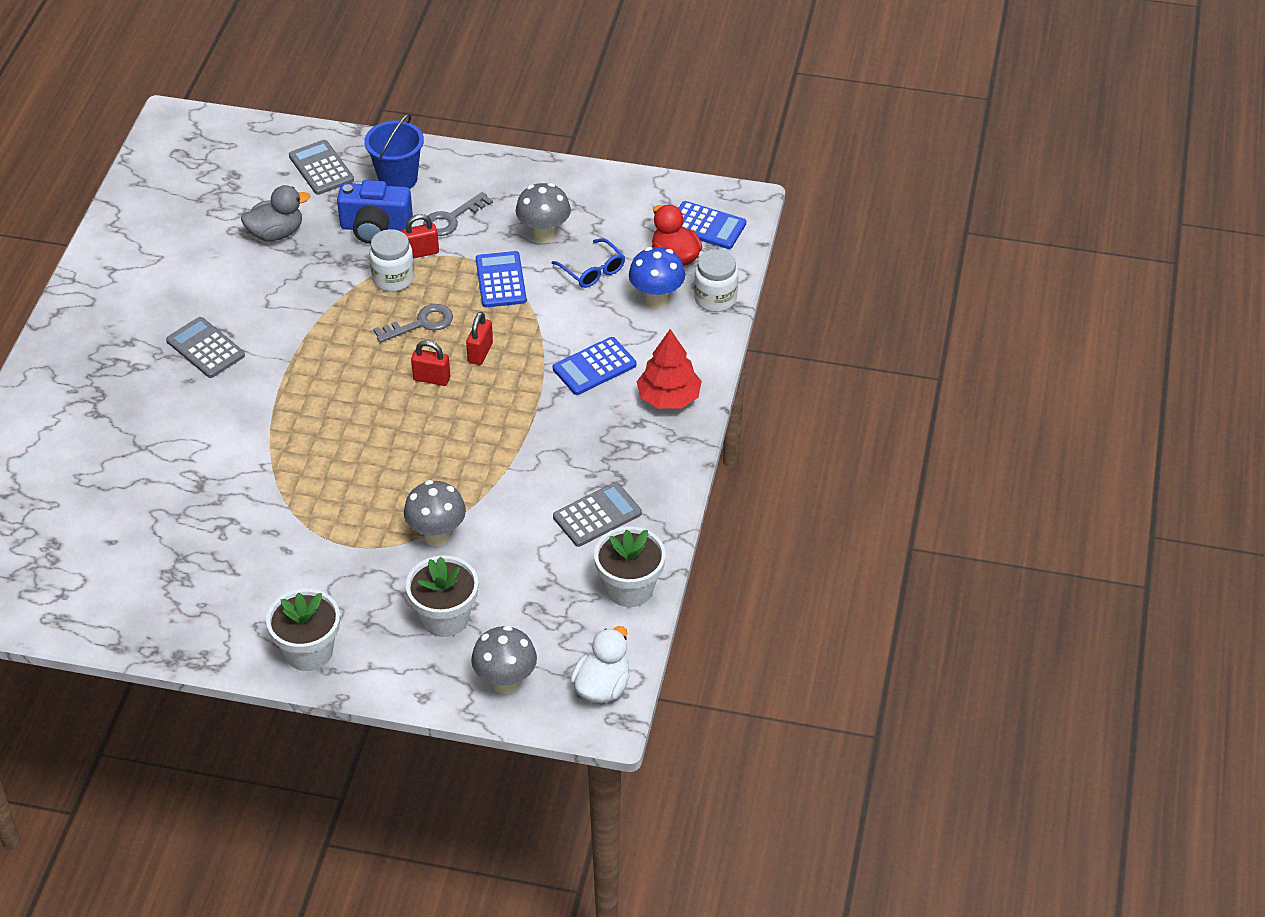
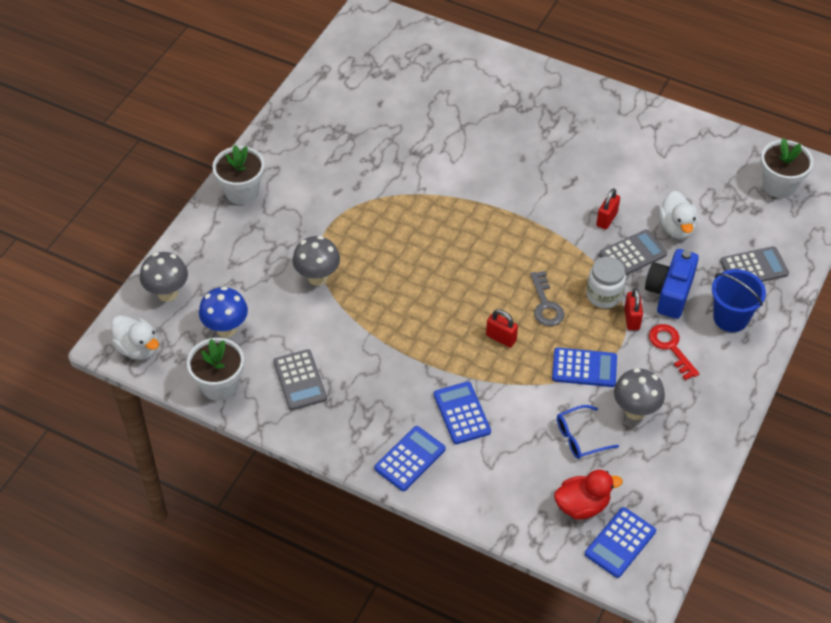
camera: 105 degrees right, 5 degrees up
(205, 348) = (554, 170): grey calculator -> grey calculator (633, 254)
(276, 233) = (676, 228): grey duck -> white duck
(431, 378) = (481, 301): red padlock -> red padlock (606, 219)
(445, 618) = (239, 269): white flower pot -> white flower pot (779, 185)
(452, 219) = (670, 347): grey key -> red key
(656, 299) = (531, 478): blue mushroom -> blue mushroom (226, 329)
(669, 397) = (410, 459): red tree -> blue calculator
(715, 299) = (520, 525): white jar -> none

